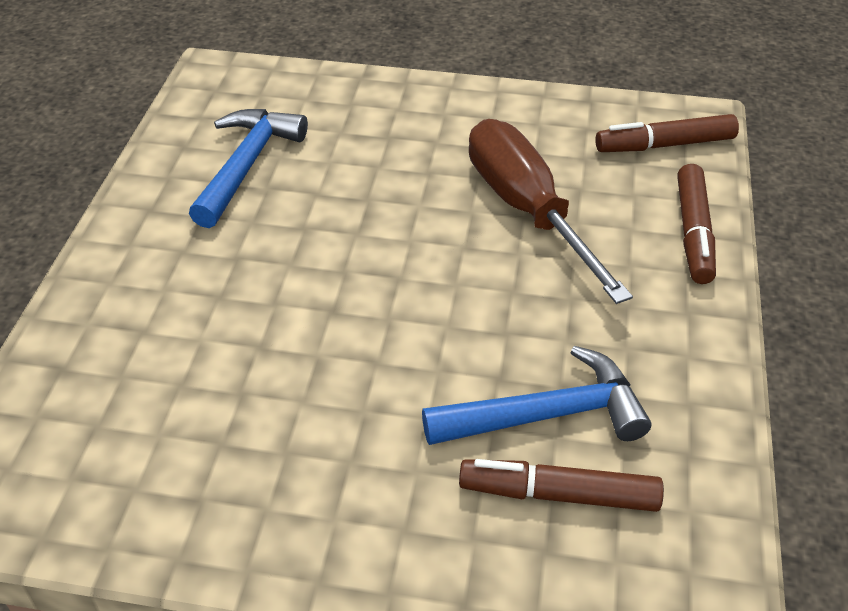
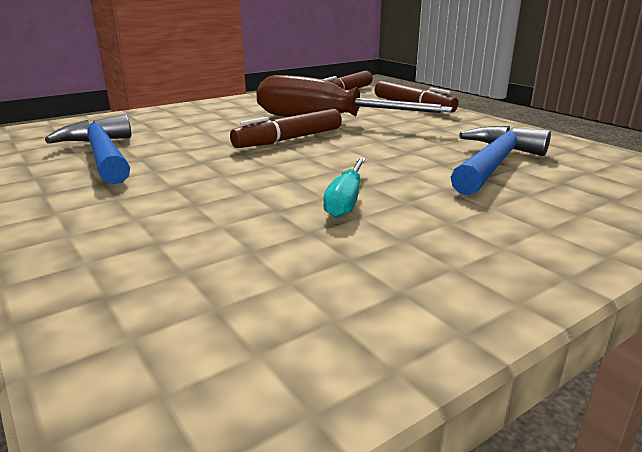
camera: 45 degrees left, 20 degrees down
(321, 373) = (346, 201): none -> turquoise screwdriver
(558, 494) = (566, 181): brown marker -> brown marker (288, 139)

